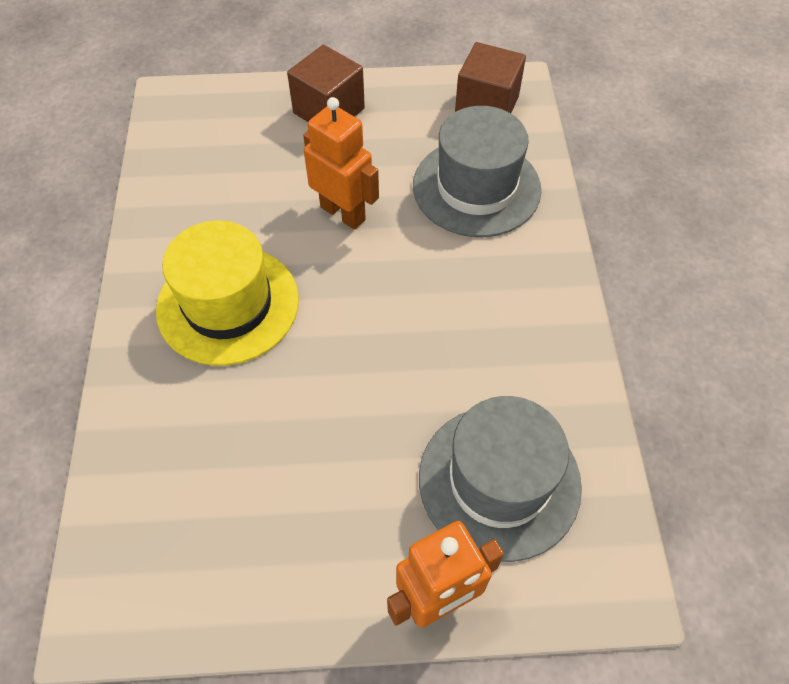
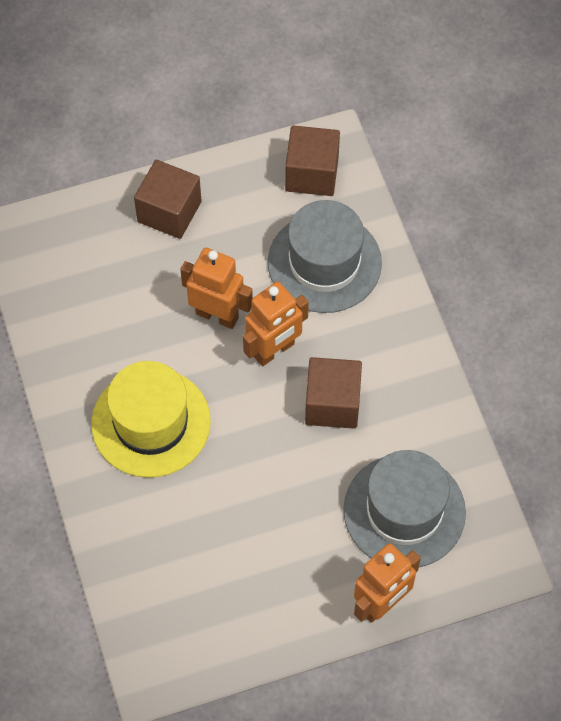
camera: 15 degrees left, 5 degrees up
(394, 261) = (274, 350): none -> orange robot
(444, 332) = (332, 404): none -> brown cube

